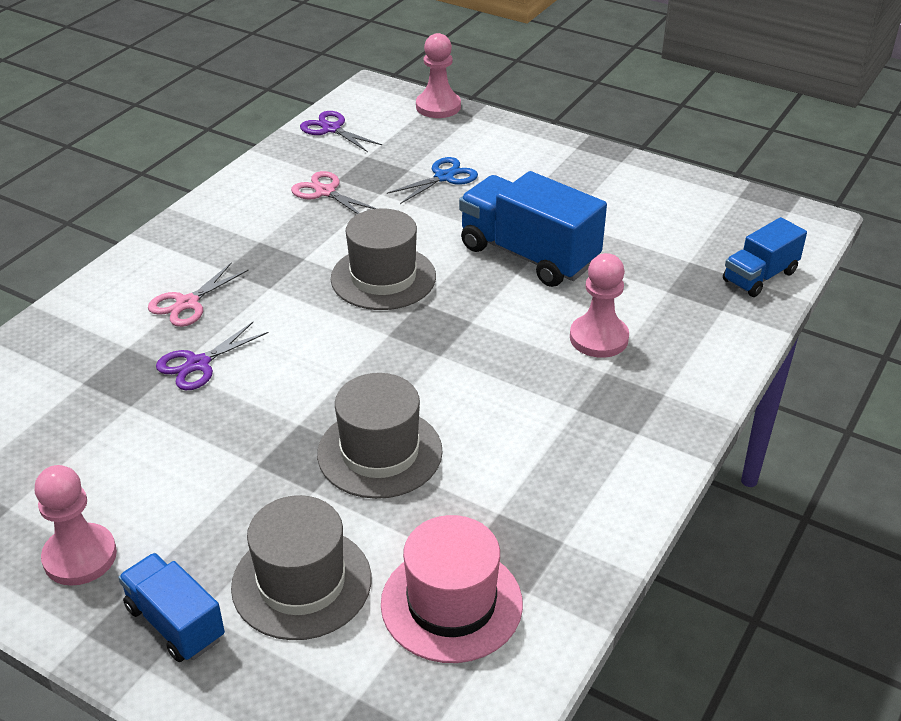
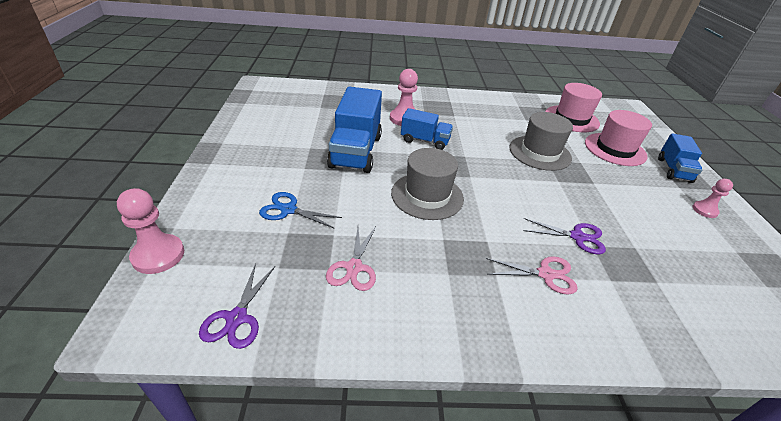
camera: 125 degrees left, 0 degrees up
(80, 556) = (704, 210): pink pawn -> pink pawn, size x0.61
(301, 582) = (615, 149): grey hat -> pink hat
(759, 276) = (318, 90): blue truck -> blue truck (425, 141)

